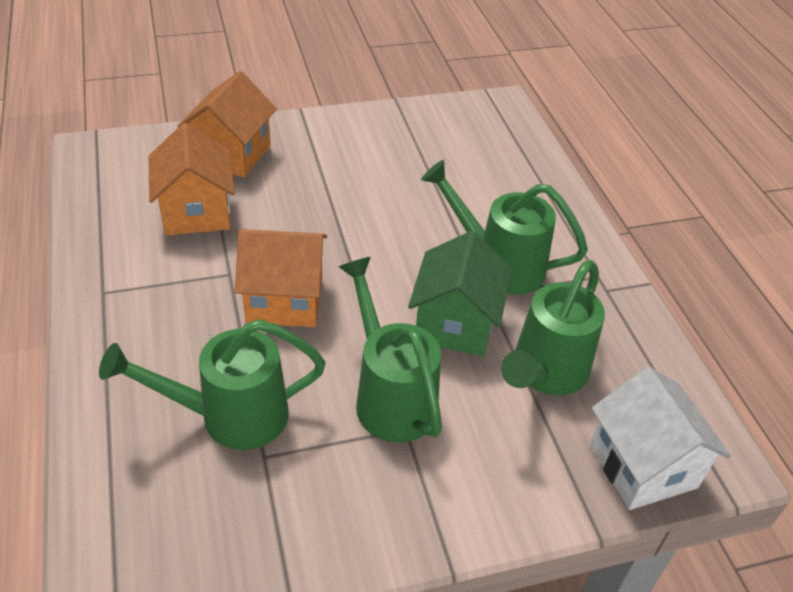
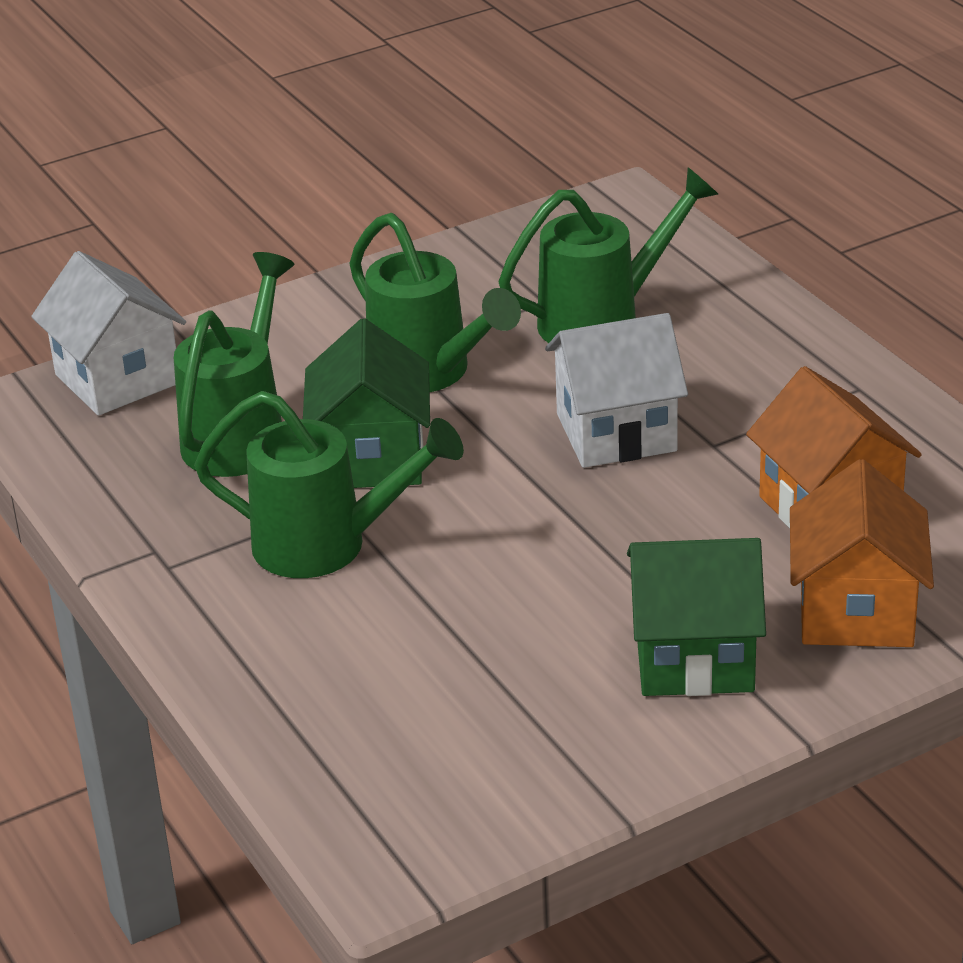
camera: 170 degrees right, 10 degrees down
(285, 300) = (616, 432): orange house -> white house
(326, 152) = (694, 658): none -> green house

